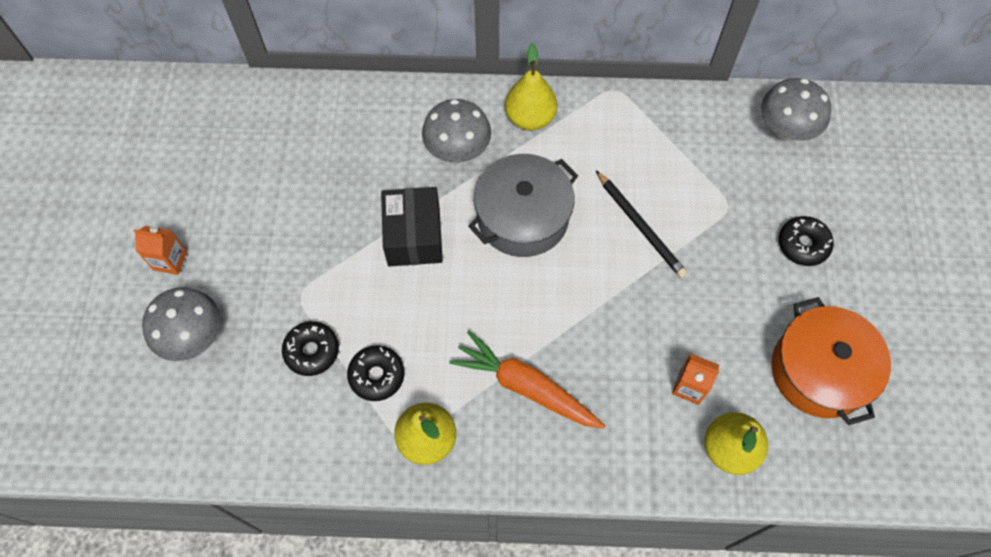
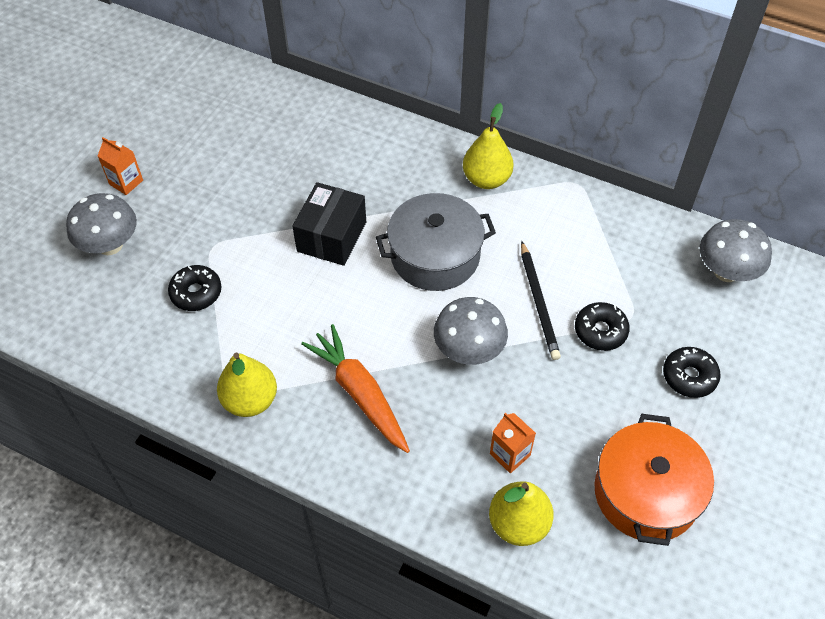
camera: 25 degrees right, 10 degrees down
(377, 375) = (238, 333): black donut -> black donut (600, 331)
(457, 150) = (408, 182): grey mushroom -> grey mushroom (469, 350)

